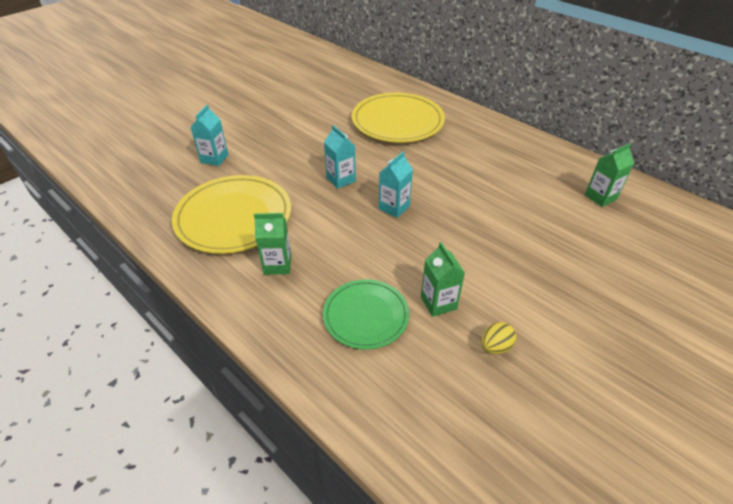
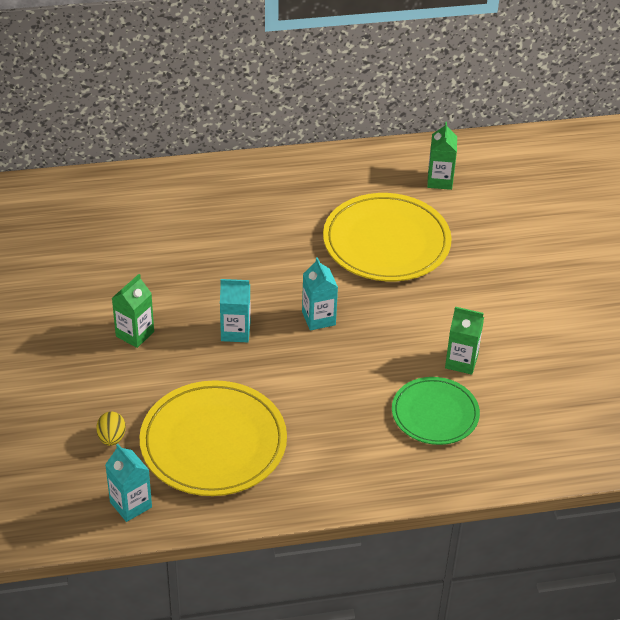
camera: 55 degrees left, 0 degrees up
(214, 158) = (84, 414): turquoise carton -> turquoise carton (131, 505)
(277, 265) = (318, 441): green carton -> green carton (135, 334)
(397, 121) = (179, 231): yellow plate -> yellow plate (386, 242)
(495, 347) = (531, 357): yellow egg -> yellow egg (112, 438)

